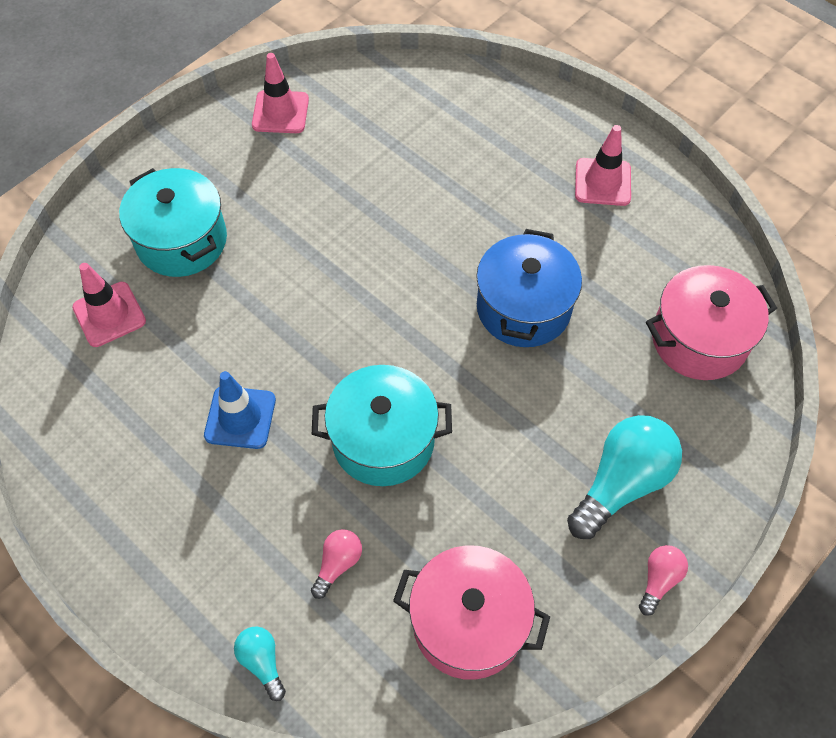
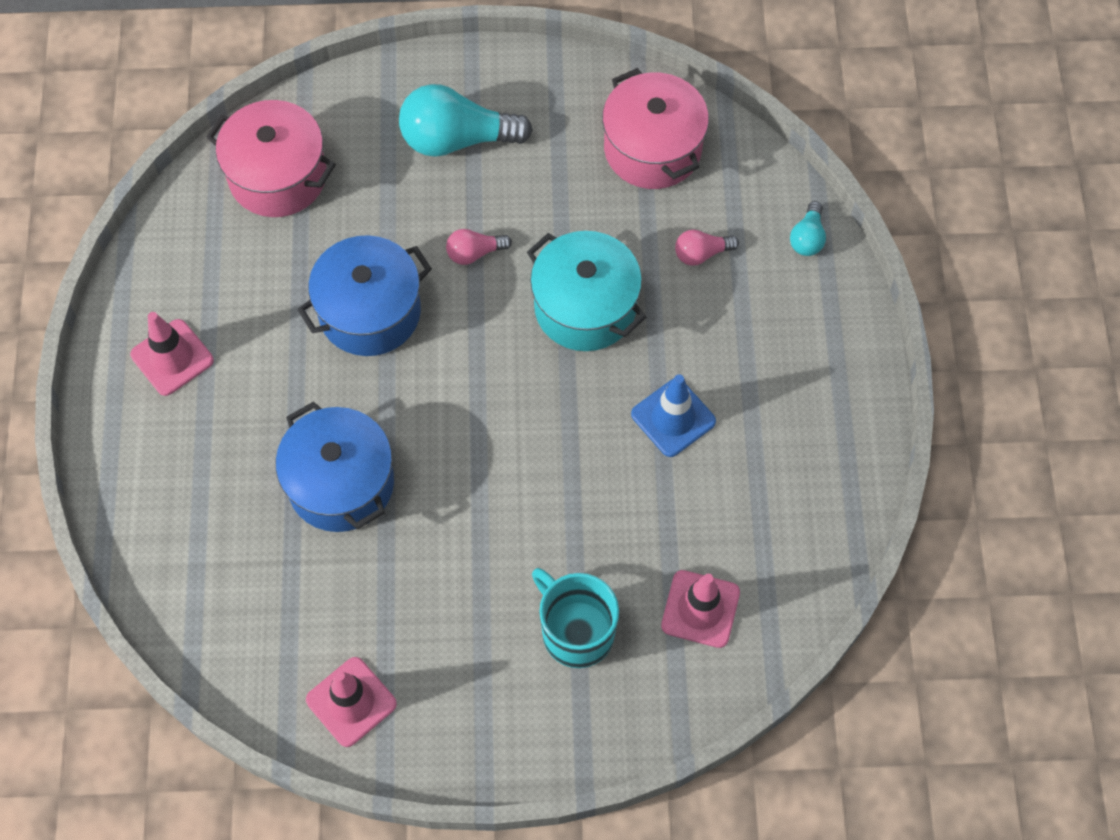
camera: 135 degrees left, 5 degrees up
(181, 241) = (576, 631): turquoise pot -> turquoise mug
(416, 201) = (341, 483): none -> blue pot
(659, 580) = (506, 70): pink light bulb -> pink light bulb (474, 253)

